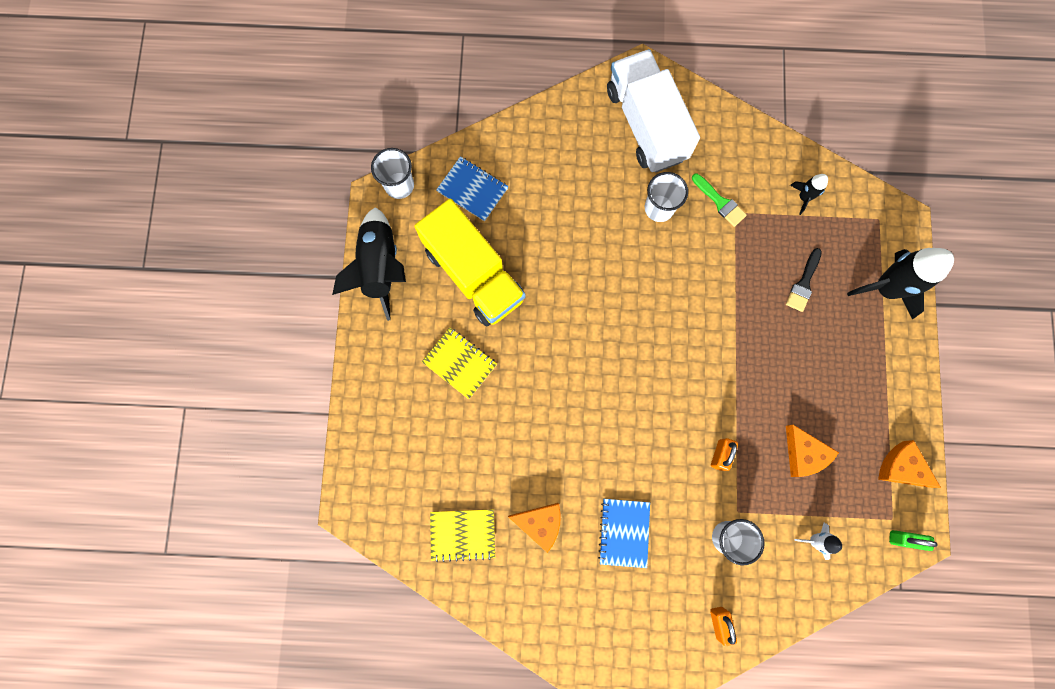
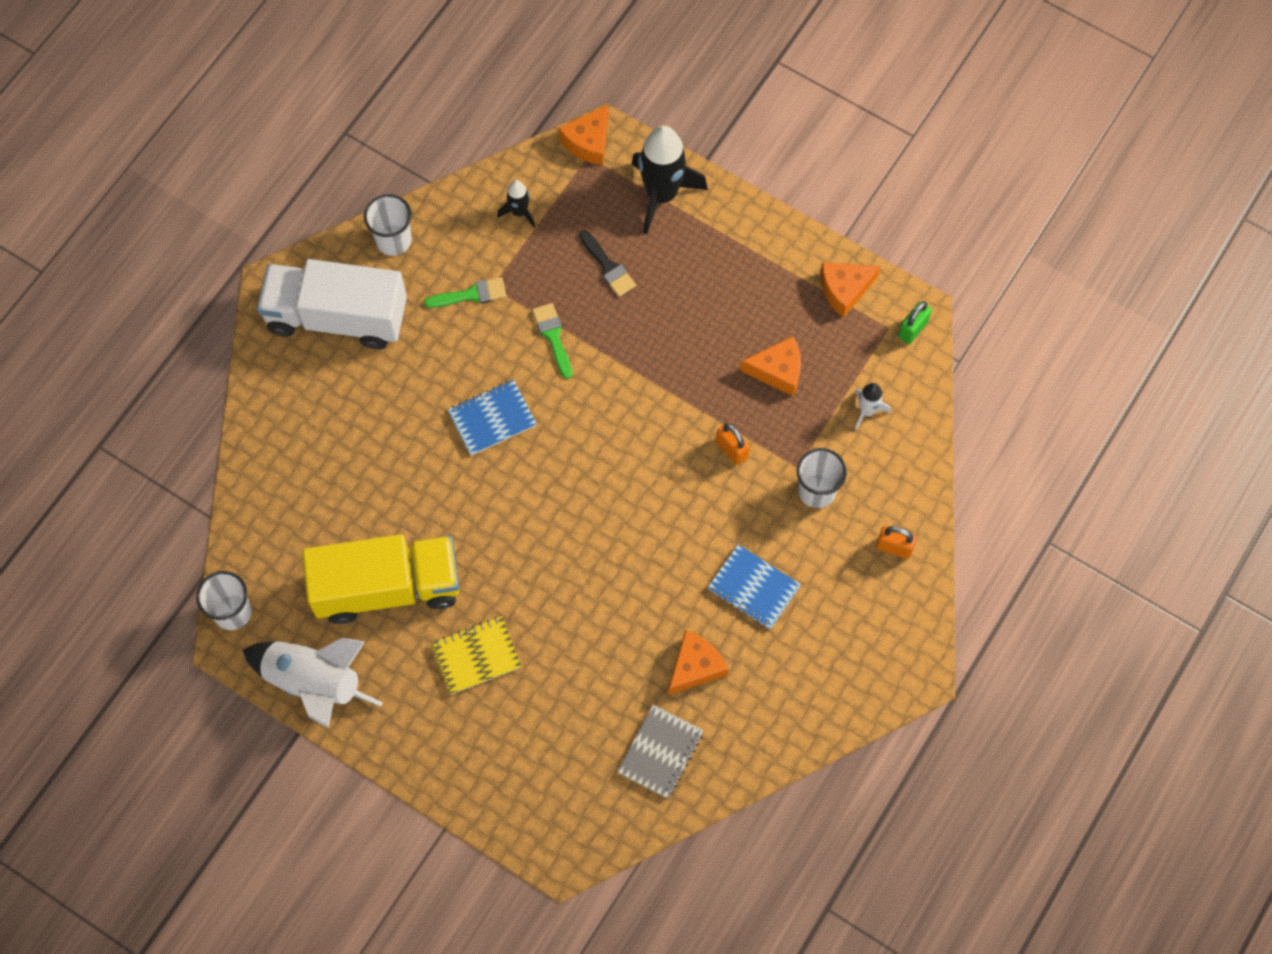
camera: 60 degrees left, 10 degrees down
(380, 267) = (314, 683): black rocket -> white rocket
(463, 534) = (660, 752): yellow notebook -> grey notebook
(472, 190) = (290, 536): blue notebook -> blue notebook (492, 419)
(659, 208) = (438, 358): white cup -> white cup (393, 240)
(725, 276) = (553, 336): none -> green brush
(891, 212) = (588, 142): none -> orange cheese

